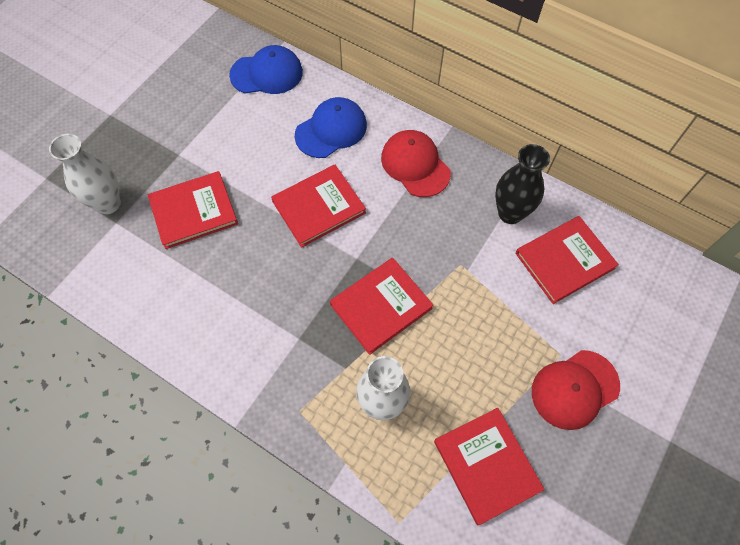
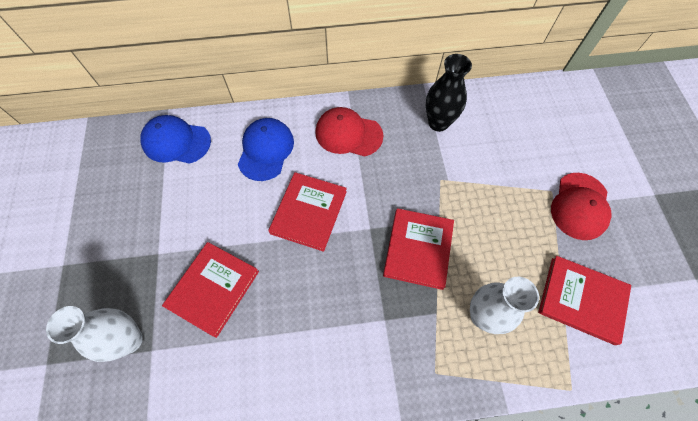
camera: 40 degrees left, 0 degrees up
(267, 73) = (176, 142): blue cap -> blue cap turned 120 degrees counterclockwise
(564, 261) = (497, 130): red book -> none

